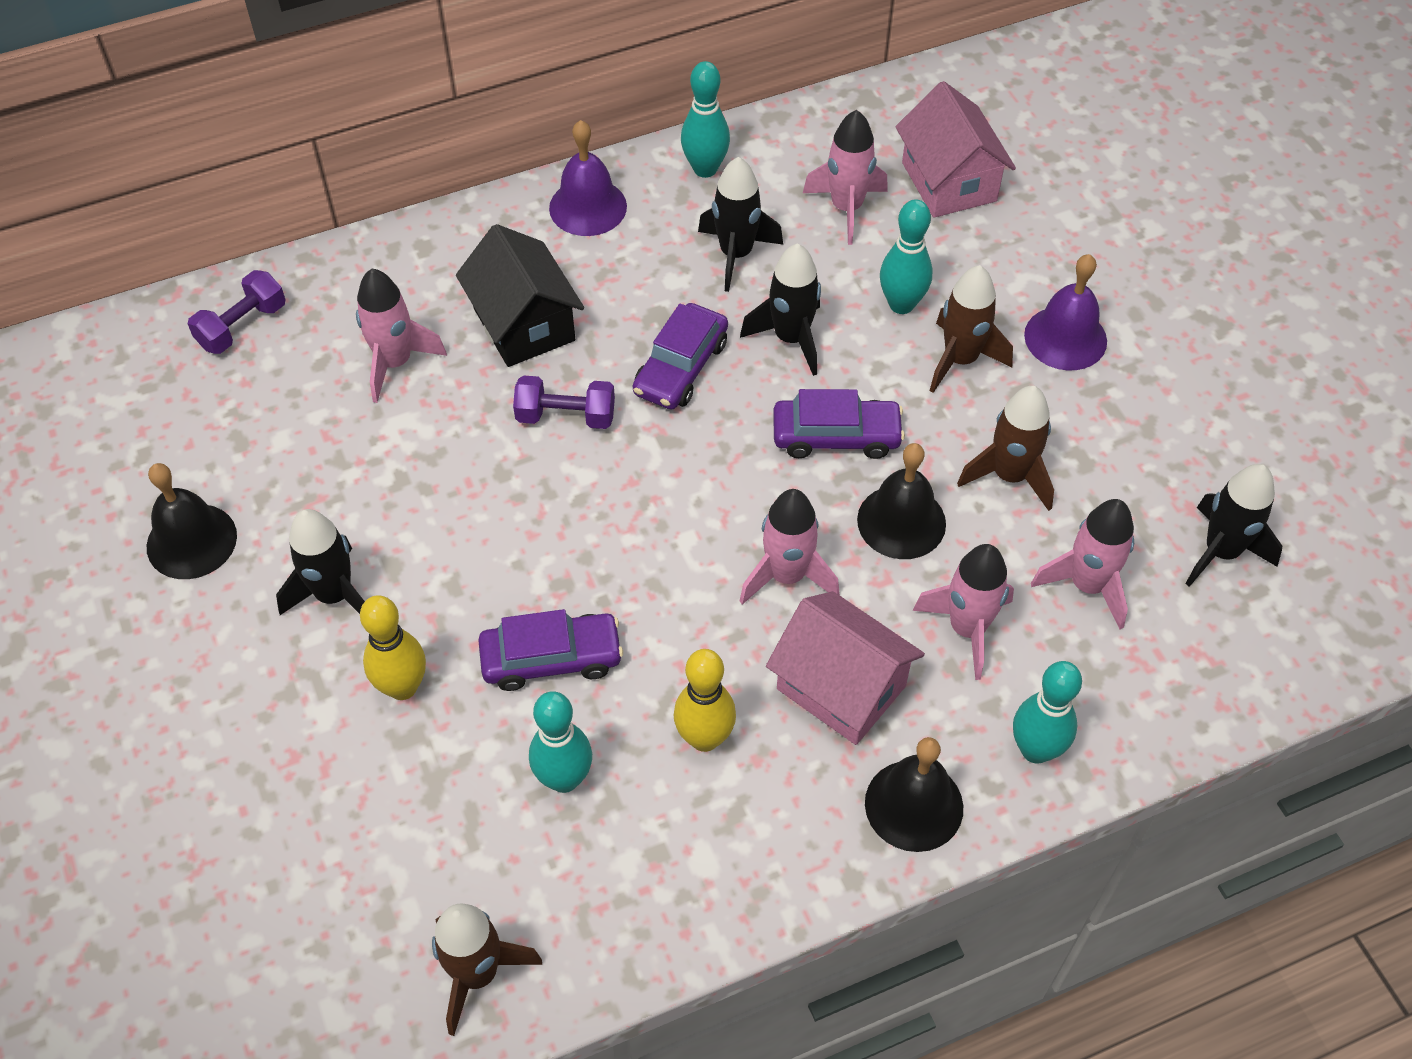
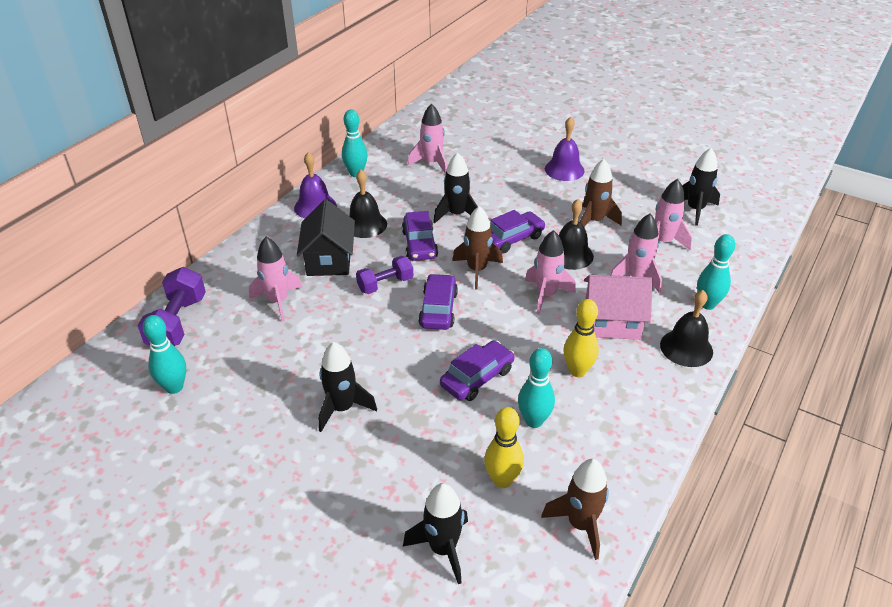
camera: 35 degrees left, 15 degrees down
(191, 541) = (238, 425): black bell -> black bell (365, 224)
(242, 326) = (177, 323): purple dumbbell -> purple dumbbell, size x1.50
(402, 687) = (417, 427): yellow bowling pin -> yellow bowling pin (502, 480)
(524, 324) = (329, 260): black house -> black house turned 60 degrees clockwise
(602, 506) = (438, 309): none -> purple car
(736, 254) = (401, 196): black rocket -> black rocket (443, 549)
(901, 304) = (489, 185): turquoise bowling pin -> turquoise bowling pin (174, 387)
(949, 182) = (464, 140): pink house -> none
(960, 360) = (533, 193): brown rocket -> brown rocket (477, 270)

